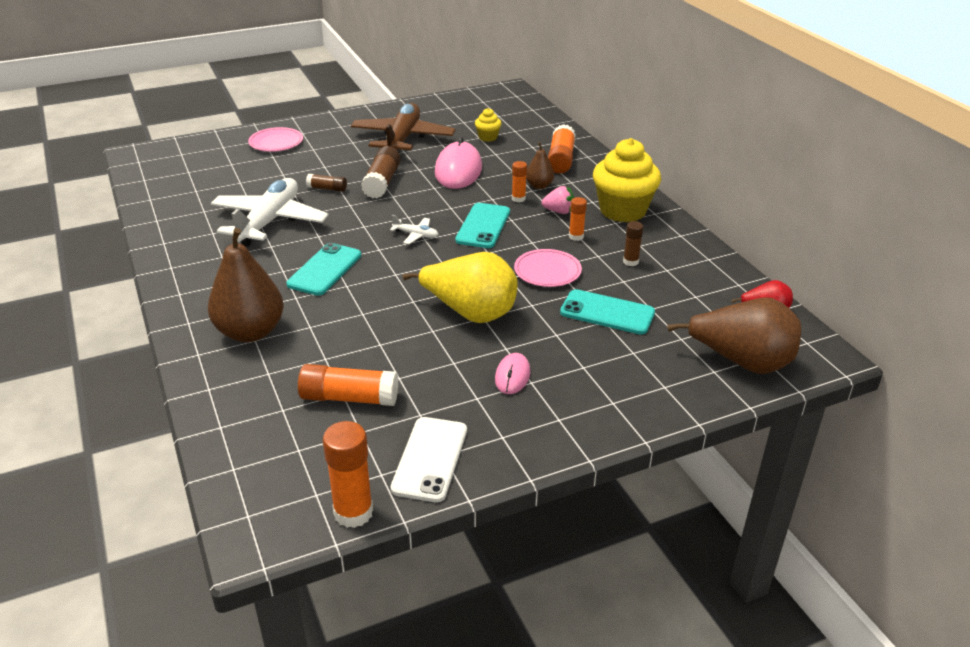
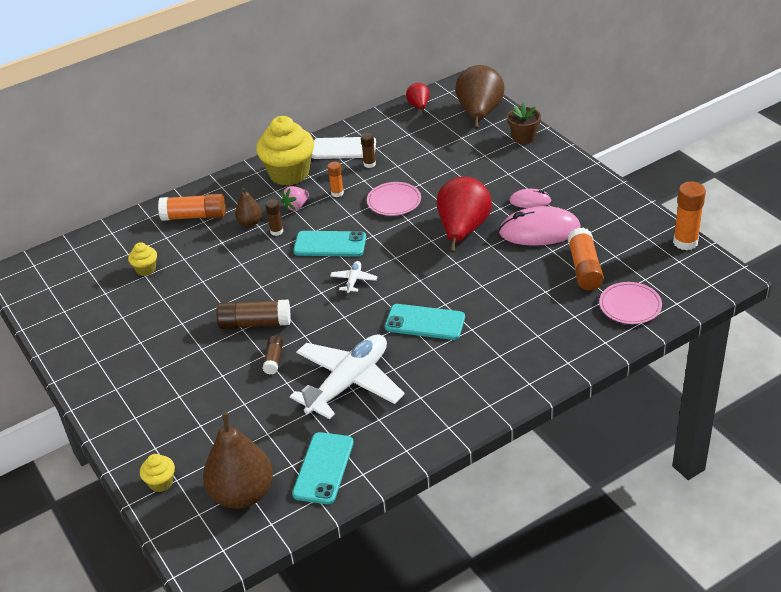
camera: 95 degrees left, 5 degrees up
(225, 141) = (161, 483): none -> yellow cupcake
(250, 332) = (529, 341): brown pear -> brown pear (242, 494)
(269, 221) = (348, 383): white plane -> white plane turned 120 degrees clockwise
(276, 142) = (163, 433): pink plate -> pink plate (630, 306)
(403, 139) = (151, 330): brown plane -> none
(430, 459) = (626, 221): white phone -> white phone (343, 149)
(458, 170) = (223, 277): pink mouse -> pink mouse (539, 231)
(470, 313) = (462, 231): yellow pear -> red pear
(518, 199) = (276, 231): orange glue stick -> brown glue stick
(559, 211) = (296, 206): pink strawberry -> pink strawberry turned 135 degrees counterclockwise
(607, 312) = (441, 169): turquoise phone -> turquoise phone (323, 468)
(672, 395) = (523, 137): none -> brown flower pot

